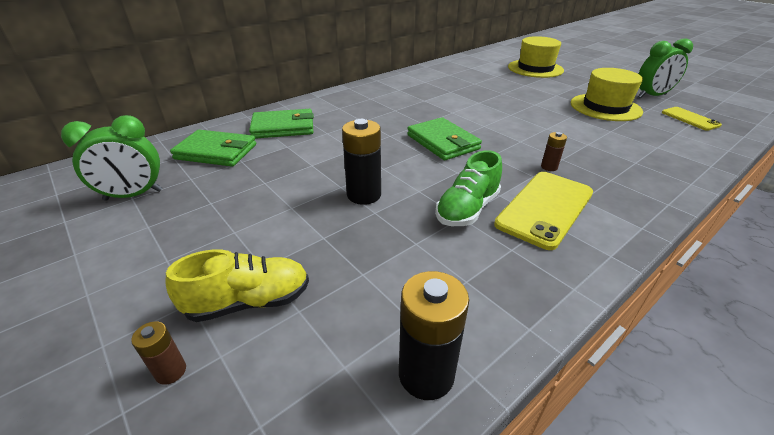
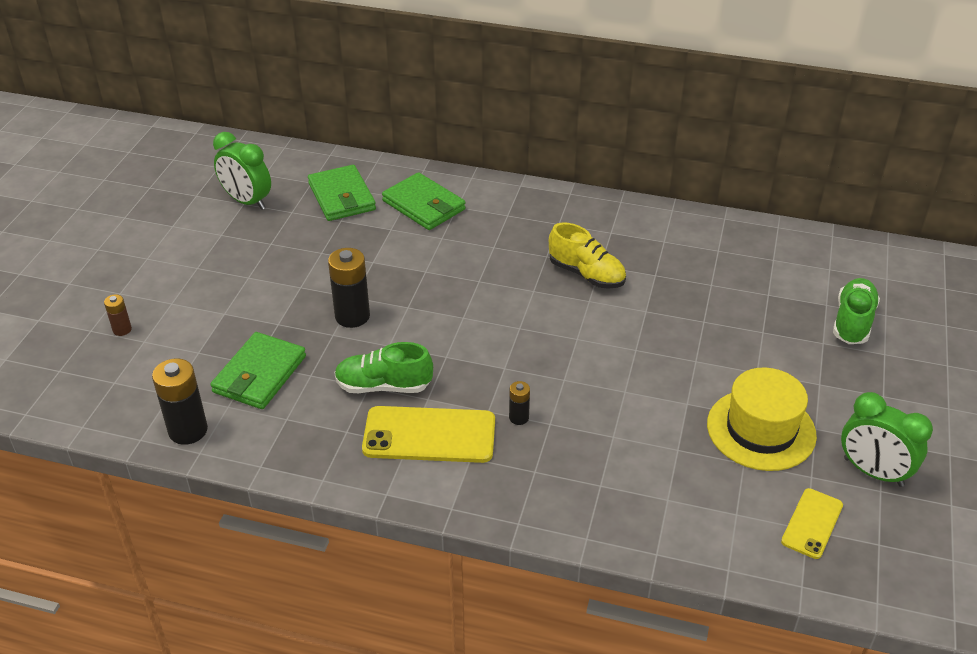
camera: 55 degrees right, 5 degrees up
(249, 302) = (189, 326): yellow shoe -> yellow shoe (586, 274)
(443, 142) = (501, 323): green wallet -> green wallet (259, 374)
(535, 68) = (852, 322): yellow hat -> green shoe
(549, 167) = (519, 418): brown battery -> black battery

